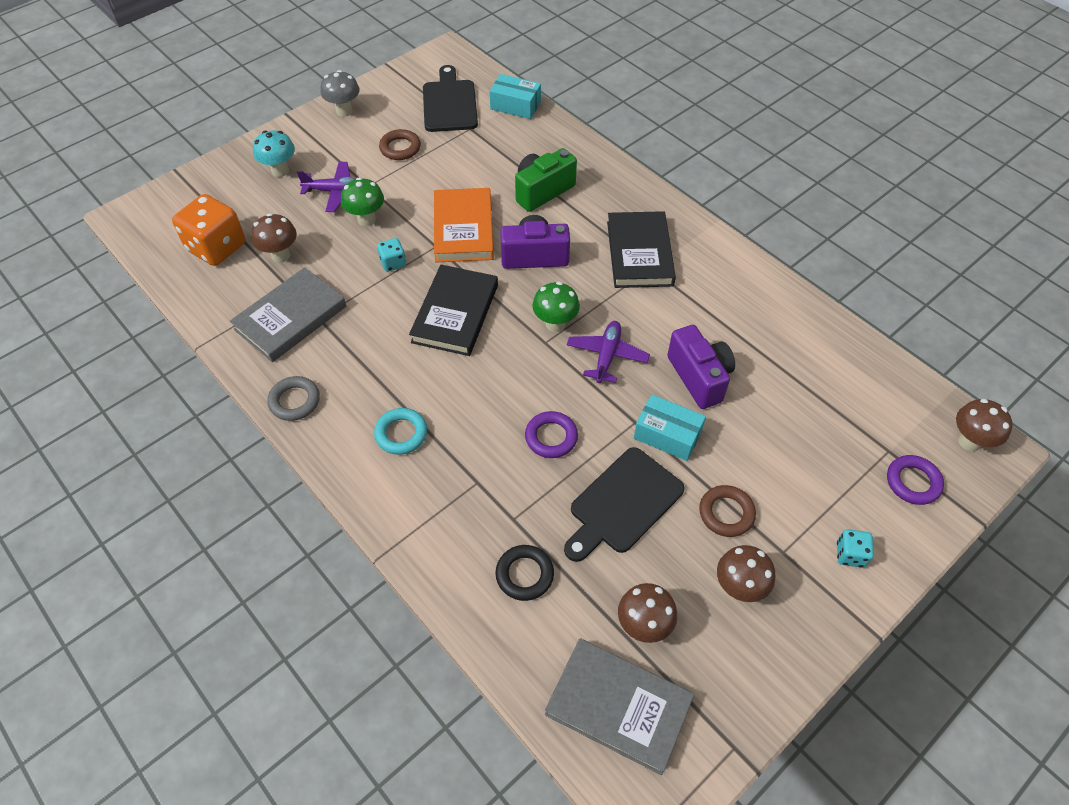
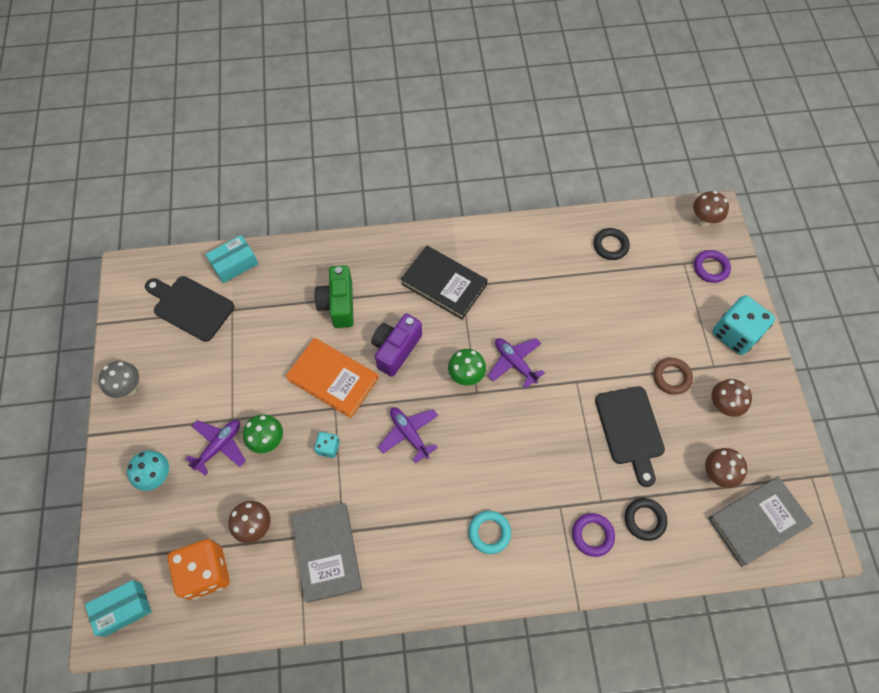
camera: 55 degrees left, 10 degrees up
(295, 401) = (410, 592): grey ring -> none
(400, 148) = (210, 371): brown ring -> none
(455, 313) = (409, 434): black book -> purple plane
(551, 437) = (555, 439): purple ring -> purple ring (592, 535)
(667, 435) = (598, 370): turquoise box -> turquoise box (123, 609)
(699, 377) = (568, 322): purple camera -> none
(833, 367) = (610, 246): none -> black ring
(850, 554) = (735, 334): turquoise dice -> turquoise dice, size x2.07

